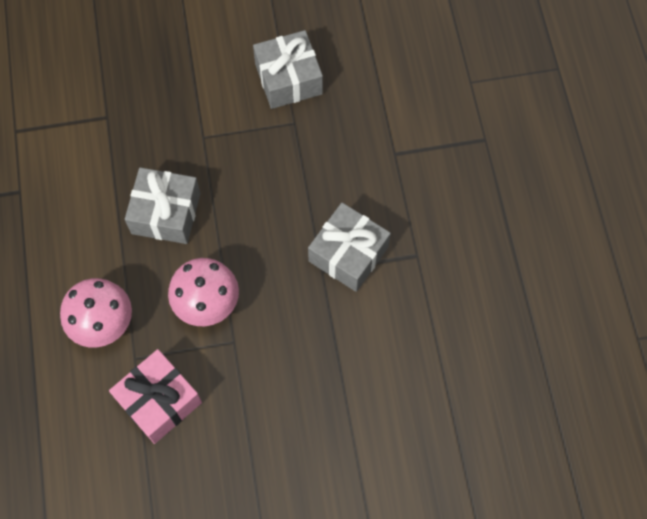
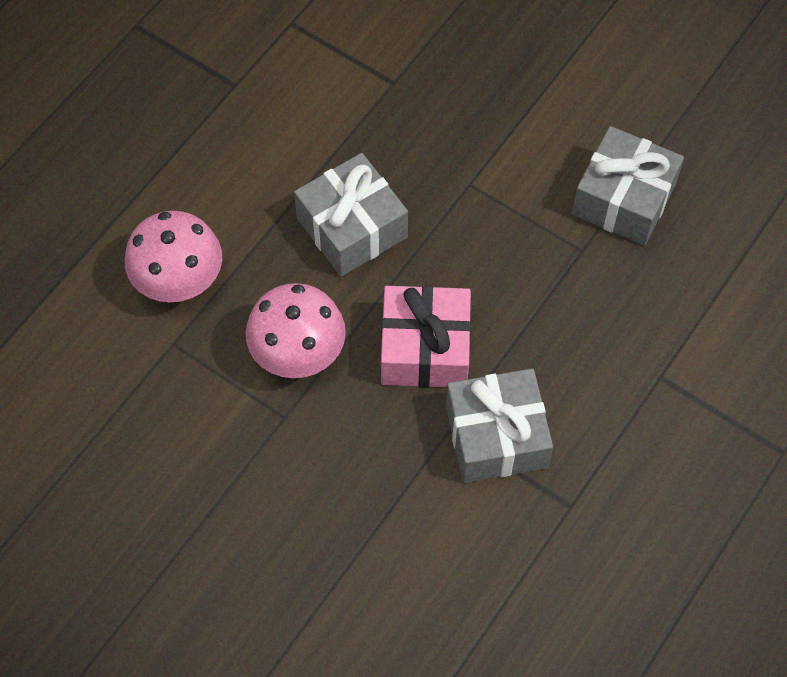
camera: 45 degrees right, 5 degrees down
(159, 401) = (152, 406): pink gift -> pink gift (425, 348)

